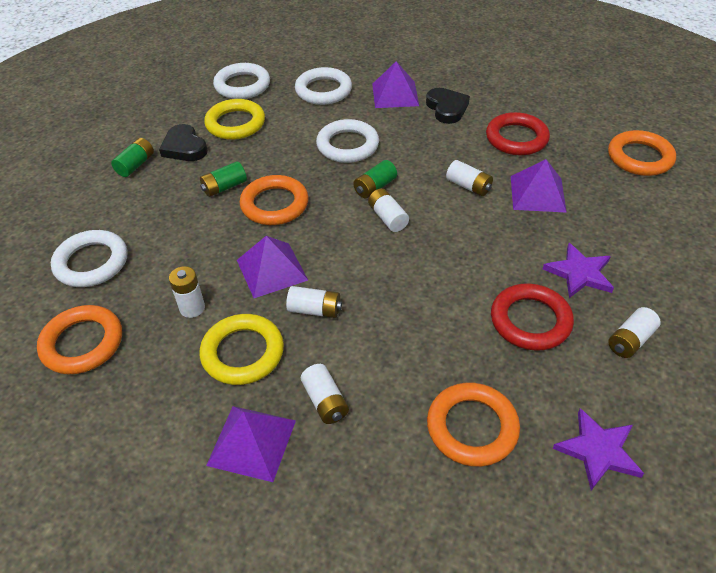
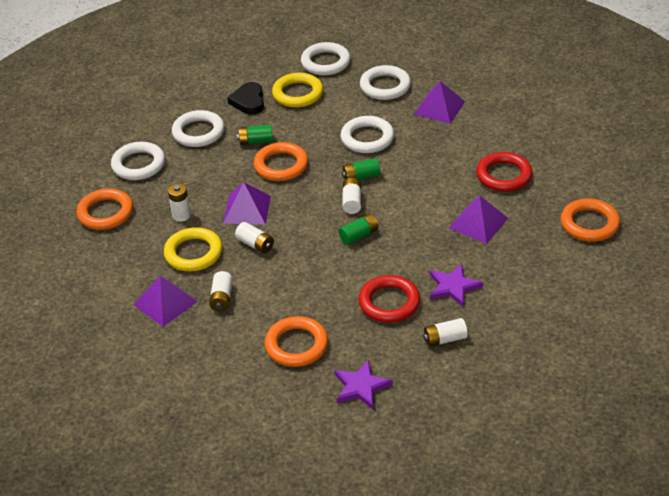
camera: 30 degrees right, 5 degrees down
(136, 165) = (207, 104): green battery -> green battery (359, 235)
(146, 199) = (198, 132): none -> white ring
(447, 108) = (470, 133): black heart -> none
(468, 186) = (431, 199): white battery -> none

